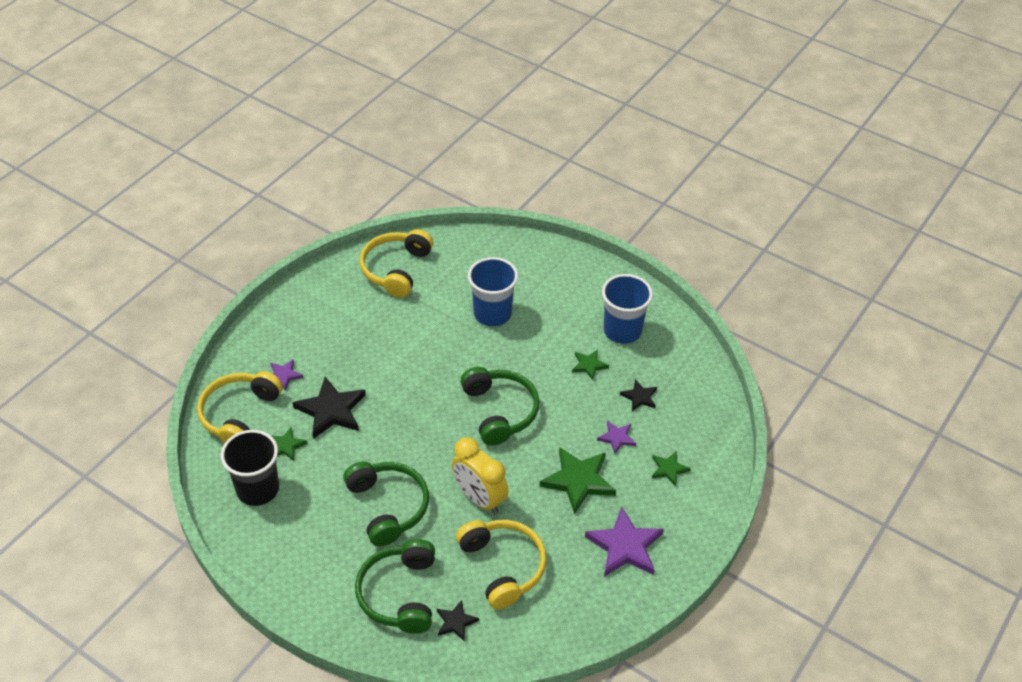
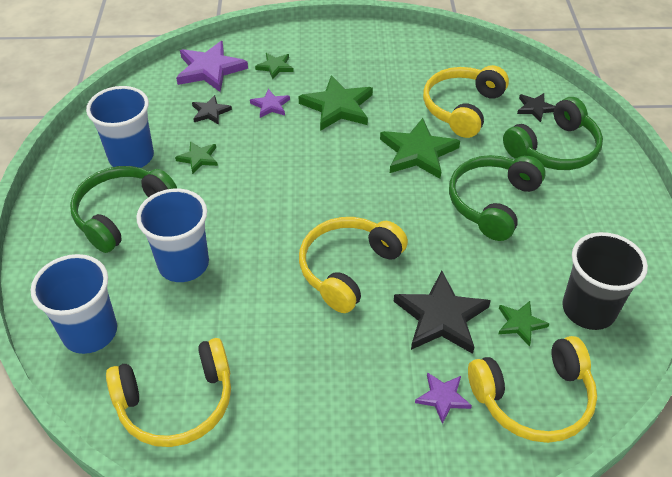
camera: 125 degrees left, 0 degrees up
(411, 388) = (348, 268): none -> yellow headphones
(478, 255) = (90, 332): none -> blue cup
(479, 498) = (418, 152): yellow clock -> green star
(500, 411) = (312, 188): green headphones -> green headphones (122, 214)
(625, 546) = (371, 59): purple star -> purple star (210, 69)

